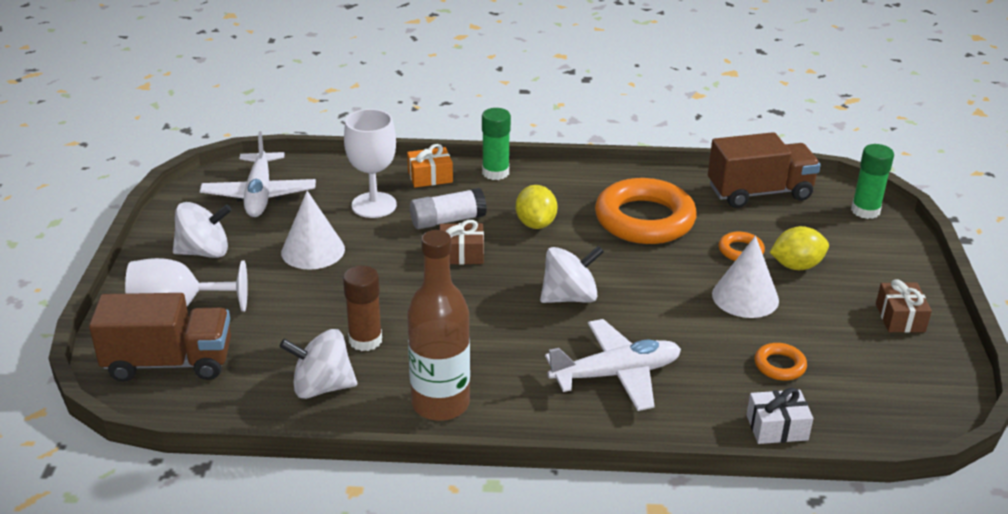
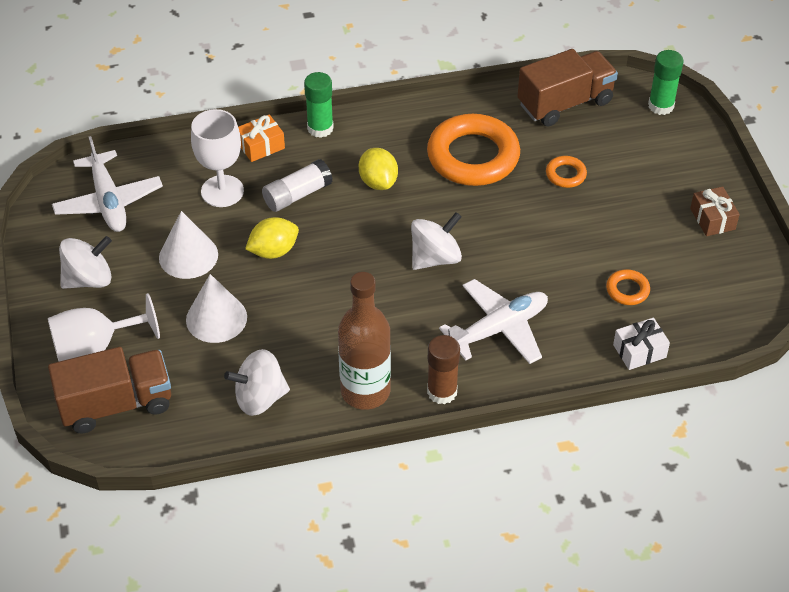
camera: 15 degrees left, 15 degrees up
(365, 340) = (277, 342): brown glue stick -> brown glue stick (442, 392)
(461, 254) = (324, 230): brown gift -> none
(745, 297) = (582, 225): white cone -> white cone (216, 318)
(796, 266) = (616, 181): yellow lemon -> yellow lemon (273, 251)

